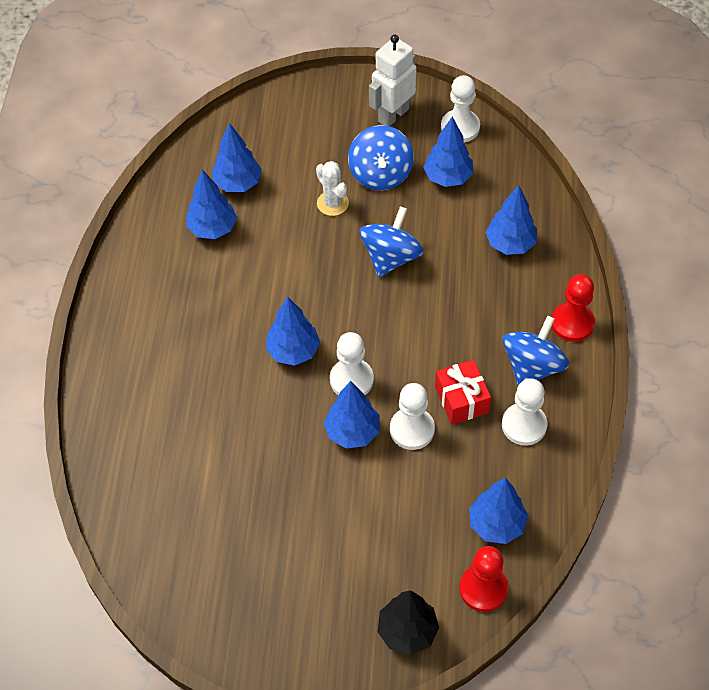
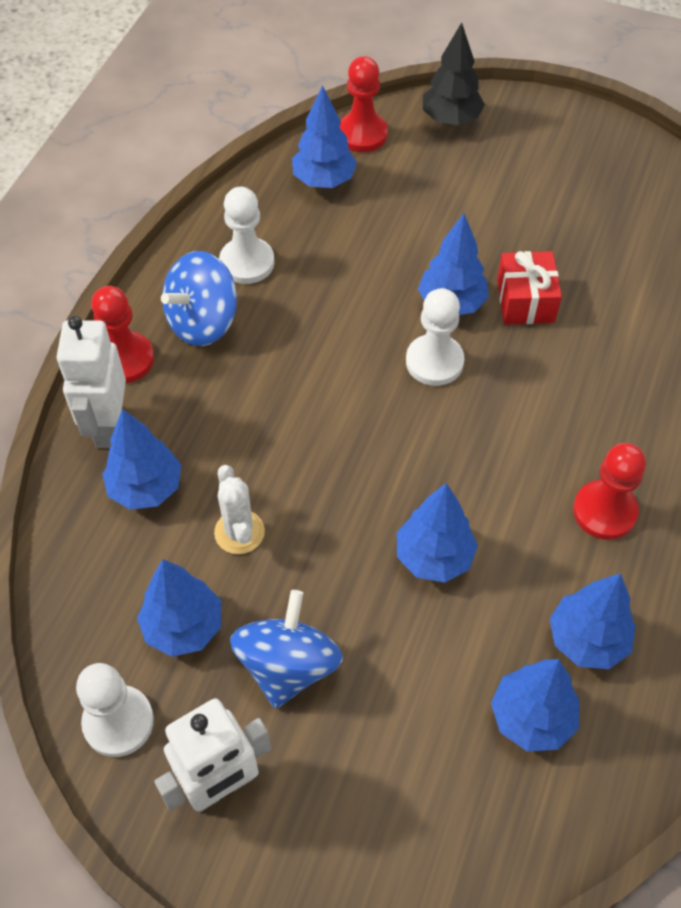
camera: 165 degrees left, 0 degrees up
(212, 304) = (604, 511): none -> red pawn
(293, 351) = (501, 416): blue tree -> blue tree (434, 557)
(332, 203) = (383, 632): white cactus -> white cactus (239, 532)
(391, 257) = (324, 514): blue spinning top -> none
(412, 429) = (379, 289): white pawn -> none
(461, 400) = (307, 306): red gift -> red gift (525, 301)
(556, 275) = (108, 426): none -> white robot

